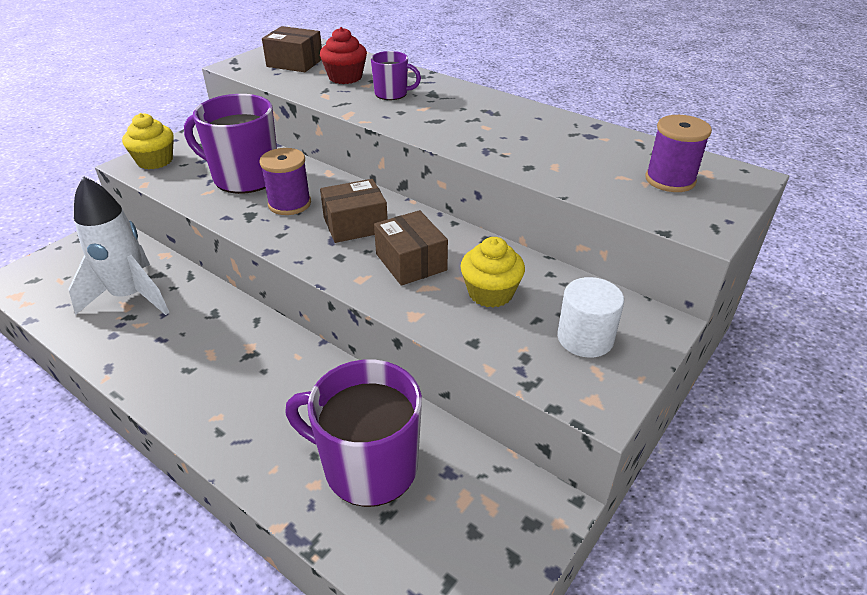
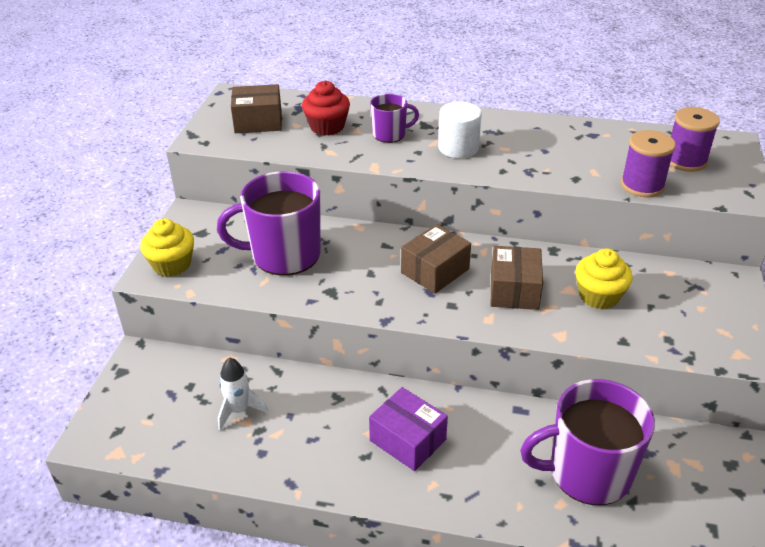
camera: 25 degrees left, 0 degrees up
(130, 296) = (239, 410): white rocket -> white rocket, size x0.53
(235, 370) = (408, 440): none -> purple box
(289, 204) = (356, 269): purple spool -> purple spool (642, 185)
(411, 262) = (514, 290): brown box -> brown box turned 60 degrees clockwise
(585, 338) = (695, 309): white cylinder -> white cylinder (458, 148)

